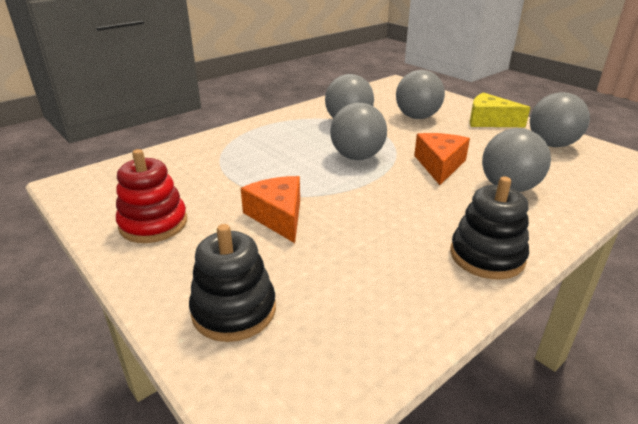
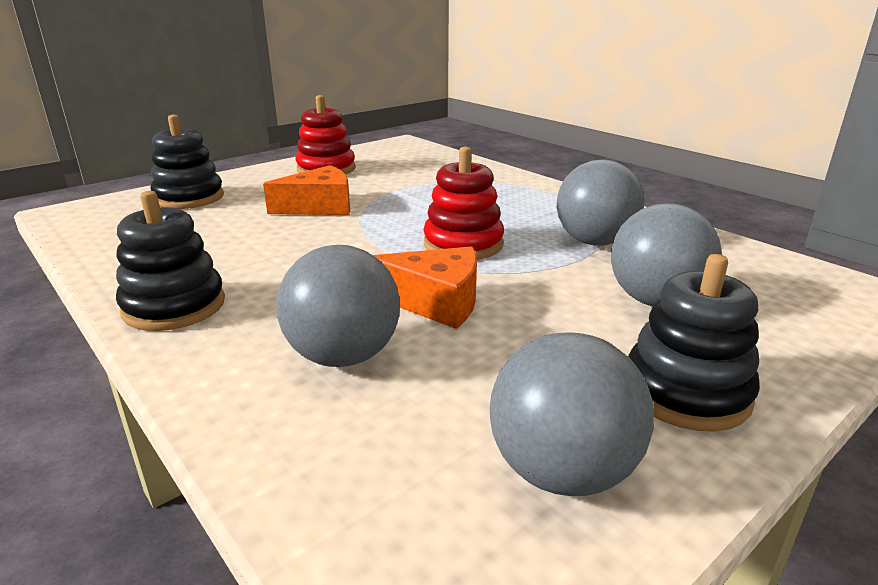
camera: 90 degrees right, 5 degrees down
(357, 157) = (463, 244): grey ball -> red stacking toy
(489, 121) = (686, 392): yellow cheese -> black stacking toy

